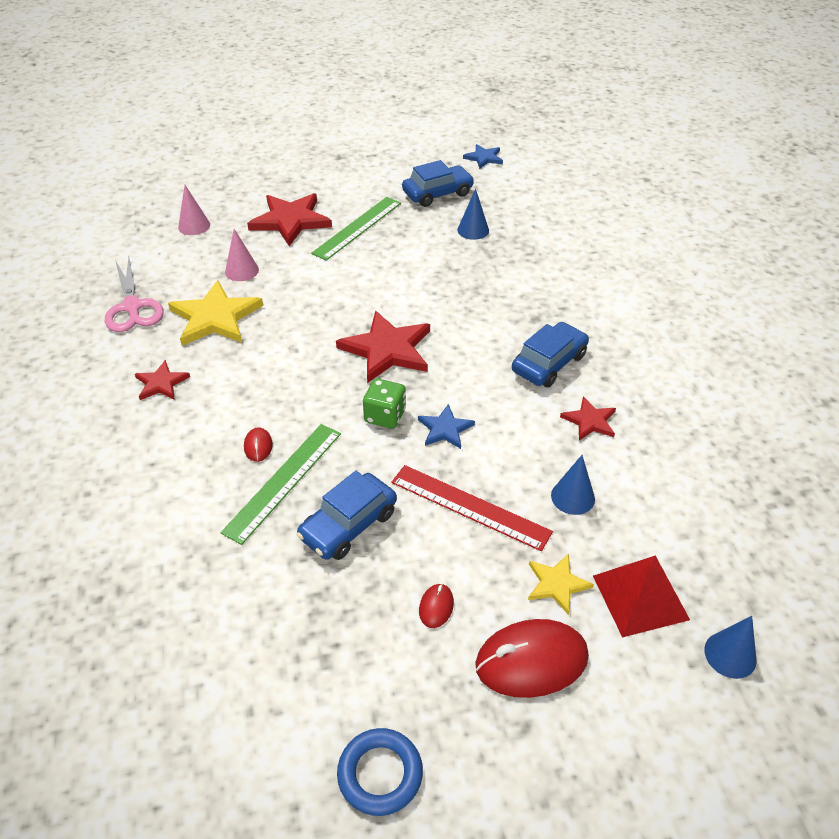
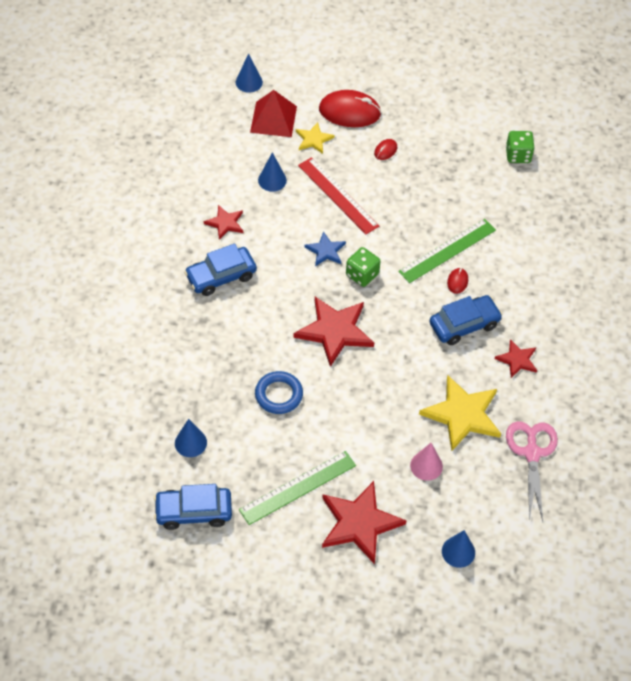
camera: 160 degrees left, 10 degrees up
(194, 226) = (458, 552): pink cone -> blue cone
(208, 684) = (518, 155): none -> green dice
(348, 525) = (416, 209): blue car -> blue car (464, 325)
(380, 774) = (445, 94): blue ring -> blue ring (278, 395)
(484, 158) = (109, 556): blue star -> none

